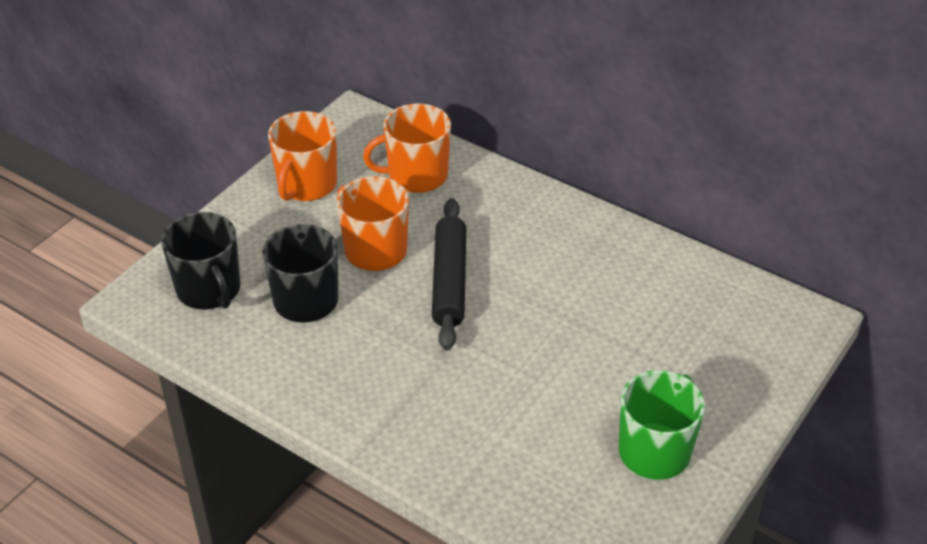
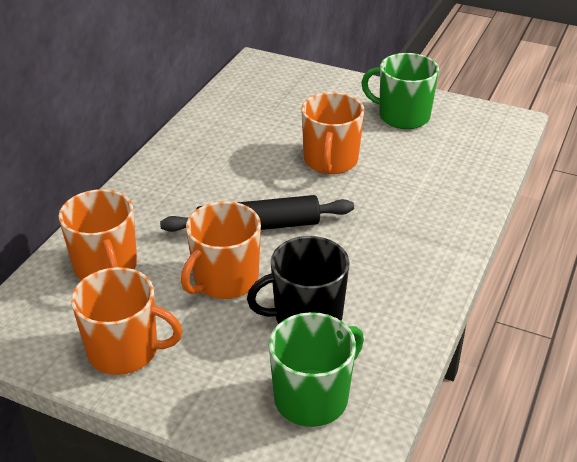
camera: 100 degrees left, 5 degrees down
(209, 290) = (313, 397): black mug -> green mug
(559, 357) = (330, 161): none -> orange mug

